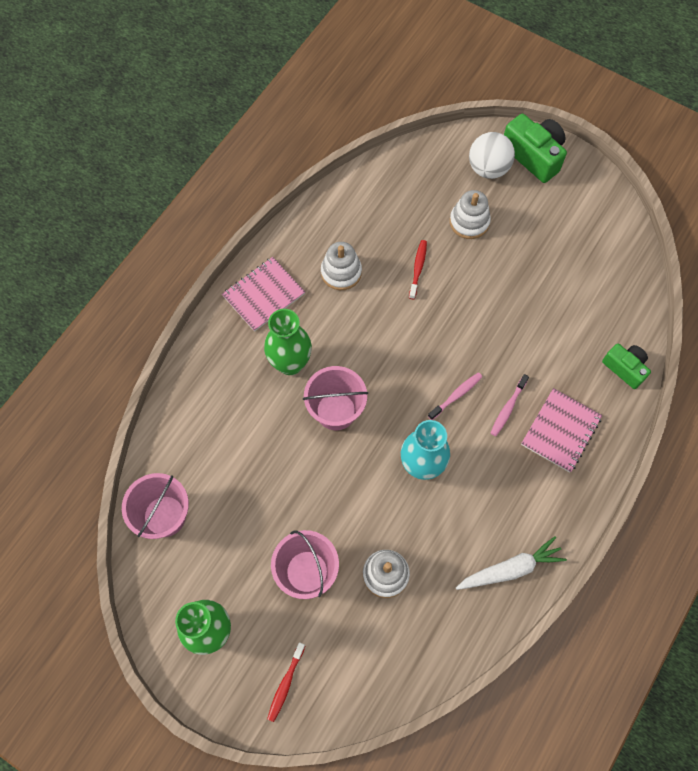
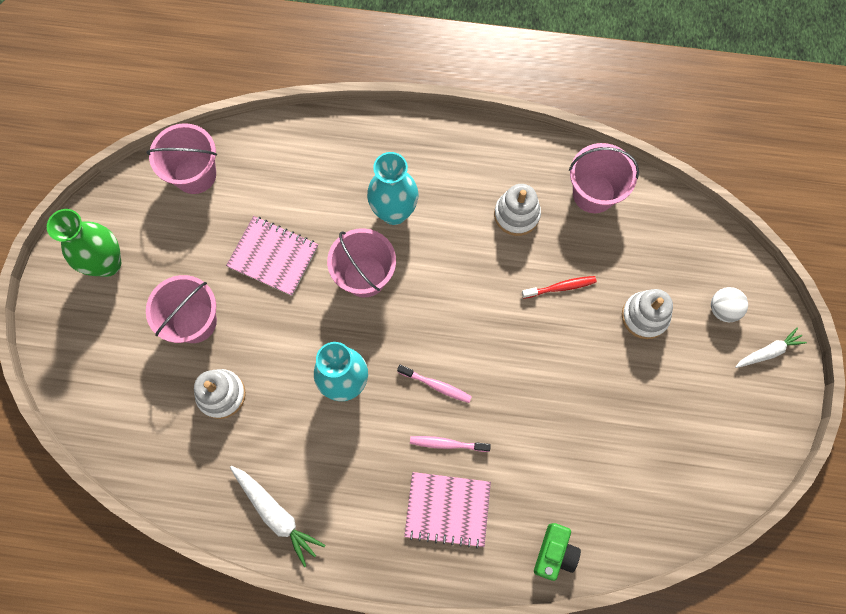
camera: 65 degrees right, 5 degrees up
(264, 295) = (454, 154): pink notebook -> pink notebook (273, 256)
(285, 684) = (85, 349): red toothbrush -> none
(290, 363) = (394, 212): green vase -> turquoise vase
(352, 210) = (593, 193): none -> pink bucket
(488, 168) = (723, 309): white ball -> white ball, size x0.65
(533, 156) = (768, 352): green camera -> white carrot

